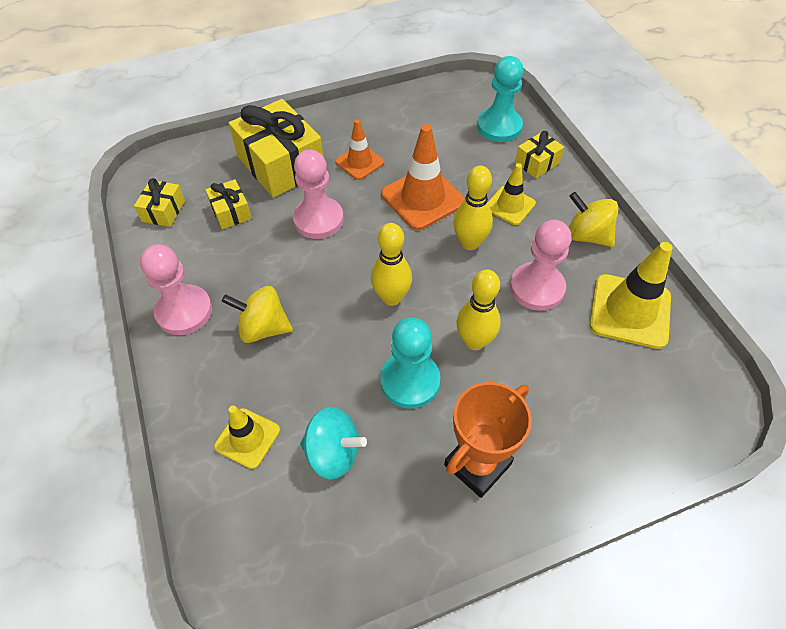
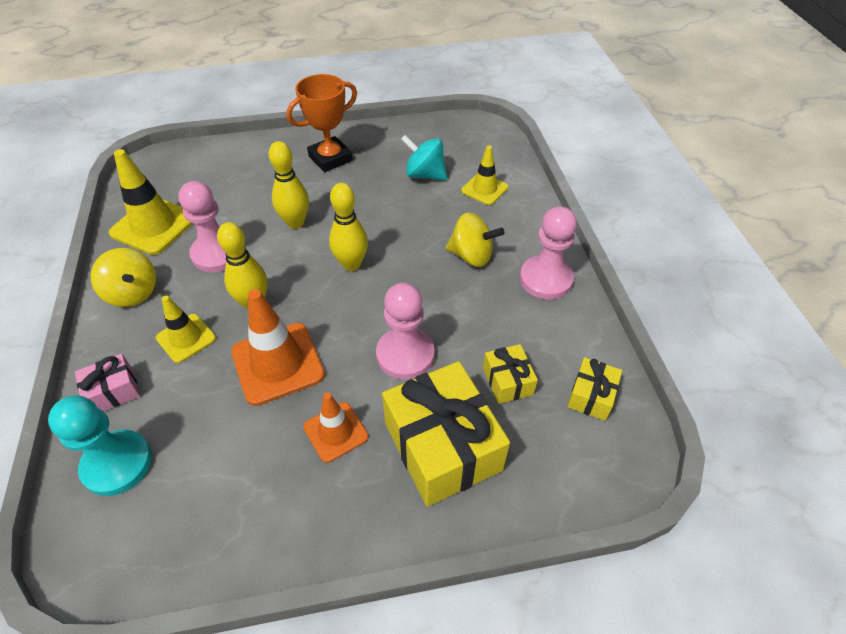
camera: 170 degrees left, 5 degrees down
(410, 381) = (358, 205): turquoise pawn -> none
(537, 163) = (113, 391): yellow gift -> pink gift

